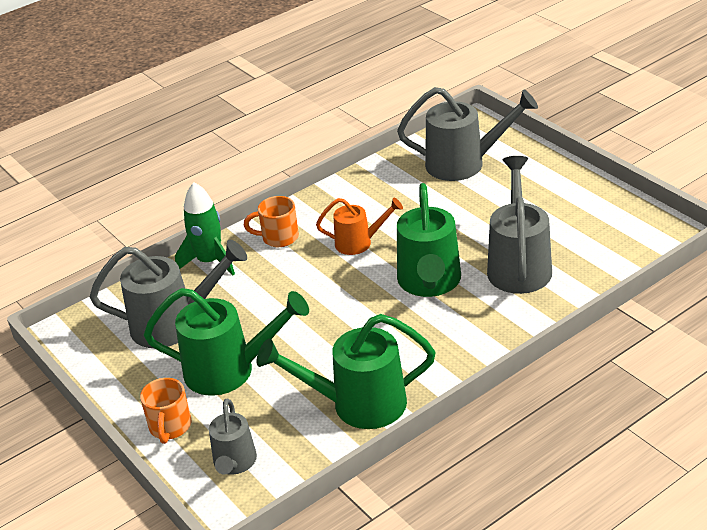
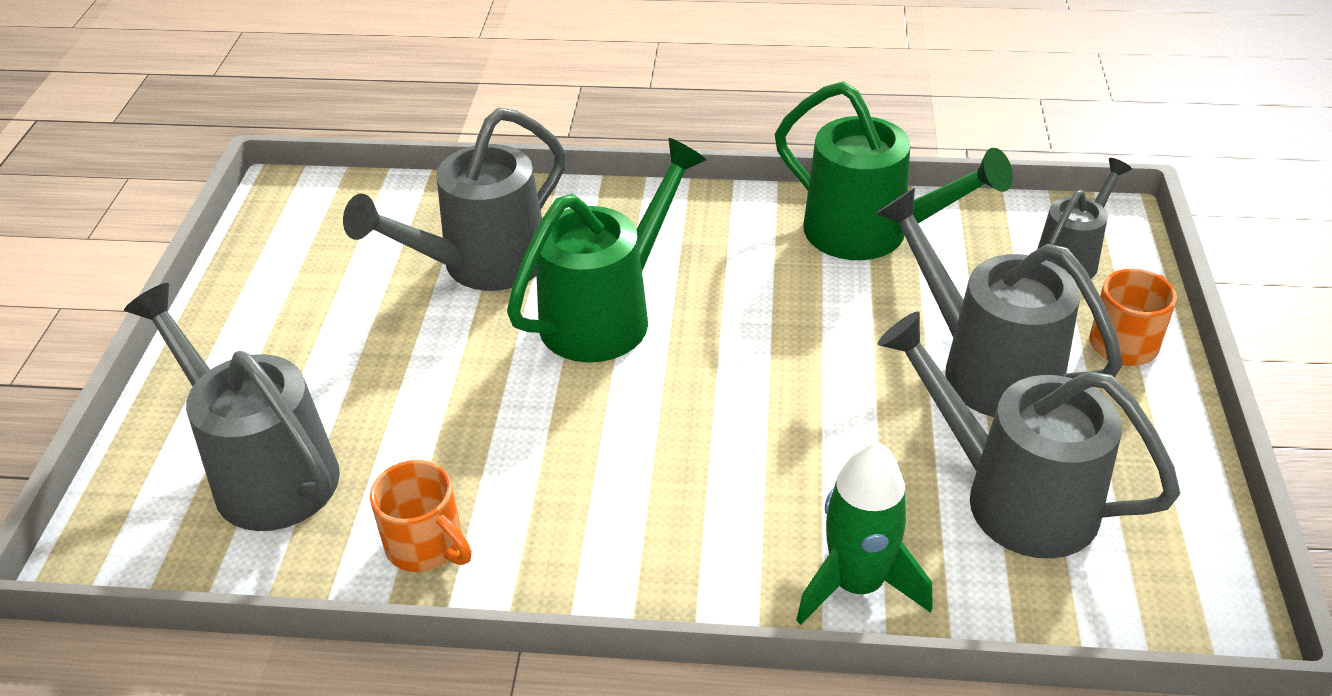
camera: 140 degrees left, 5 degrees up
(230, 370) = (986, 367): green watering can -> grey watering can
(278, 237) = (699, 547): orange mug -> orange mug (426, 545)
(359, 243) = (603, 441): orange watering can -> none

